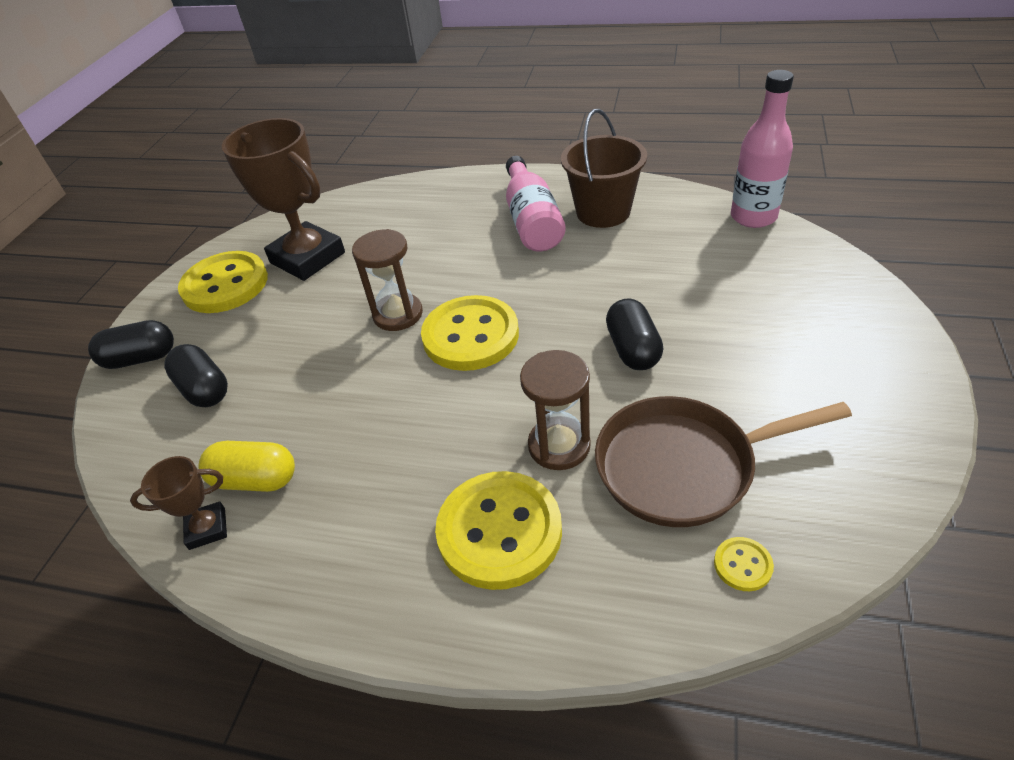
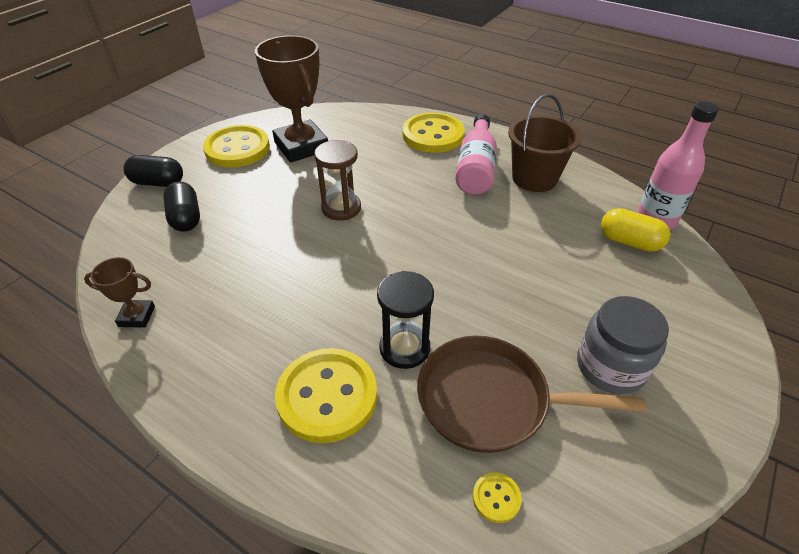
camera: 15 degrees right, 0 degrees up
(255, 480) = (184, 294): yellow capsule -> yellow capsule (629, 242)
(470, 336) = (384, 241): yellow button -> yellow button (433, 135)
(559, 445) = (404, 348): brown hourglass -> black hourglass
(633, 349) = (500, 293): black capsule -> none
(786, 385) = (610, 366): none -> grey jar

